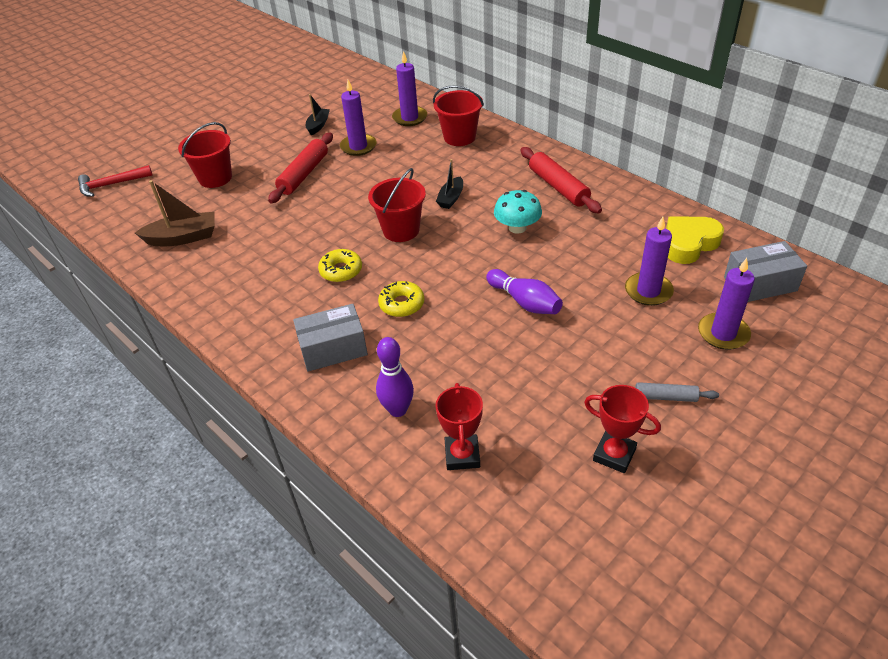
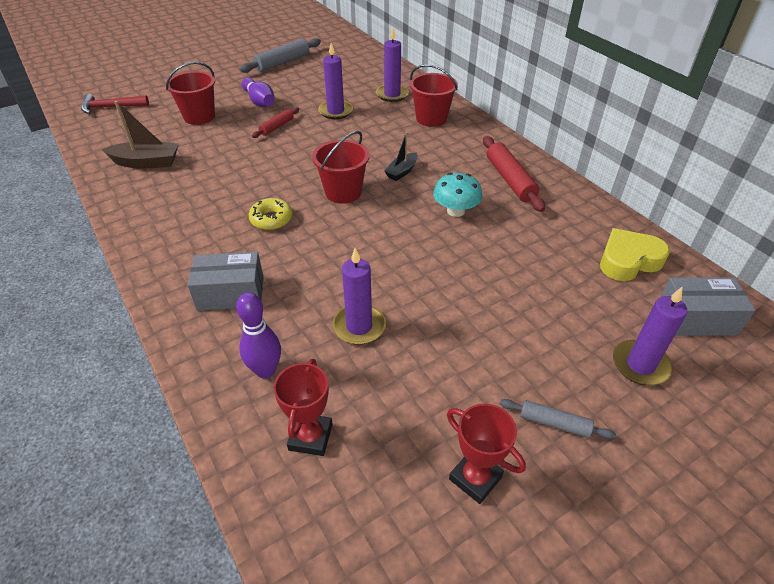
camera: 10 degrees right, 0 degrees up
(278, 101) = (282, 62): none -> grey rolling pin
(304, 174) = (277, 127): red rolling pin -> red rolling pin, size x0.58
(318, 125) = (308, 88): black boat -> none
(402, 304) = (314, 263): yellow donut -> none
(525, 302) = (437, 286): purple bowling pin -> purple bowling pin (259, 101)
(648, 291) = (570, 301): purple candle -> purple candle (359, 326)

